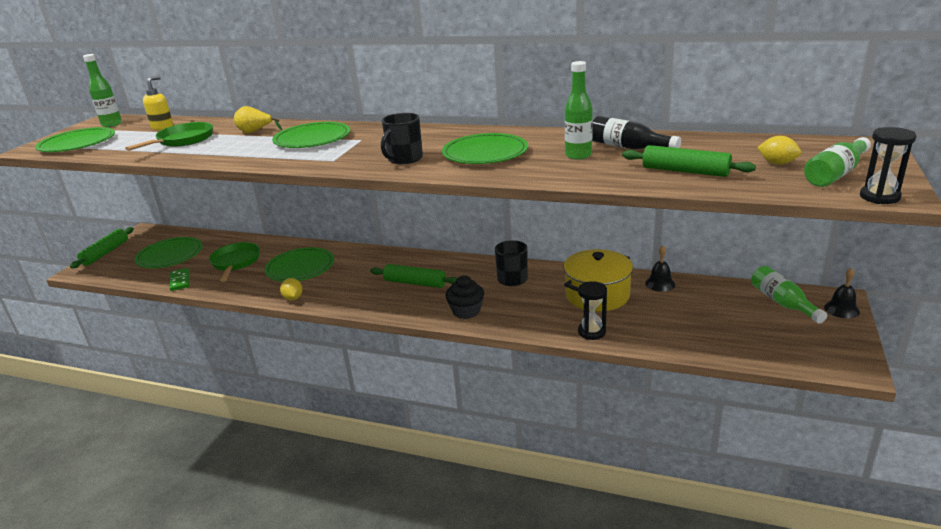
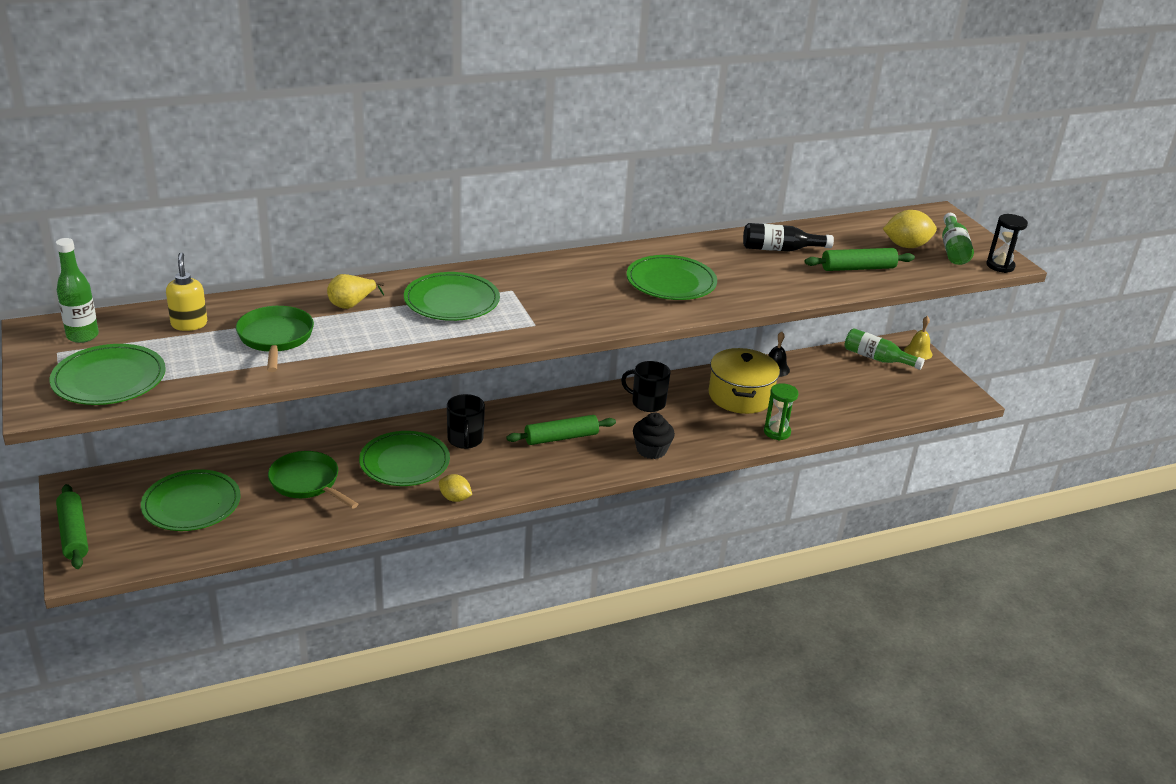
camera: 45 degrees left, 5 degrees up
(180, 281) = (271, 529): green domino -> none
(404, 159) = (606, 306): black mug -> black mug (465, 440)
(578, 155) = (755, 268): green bottle -> none
(591, 332) = (777, 432): black hourglass -> green hourglass
(777, 163) = (906, 246): yellow lemon -> yellow lemon, size x1.56
(841, 309) = (918, 352): black bell -> yellow bell

